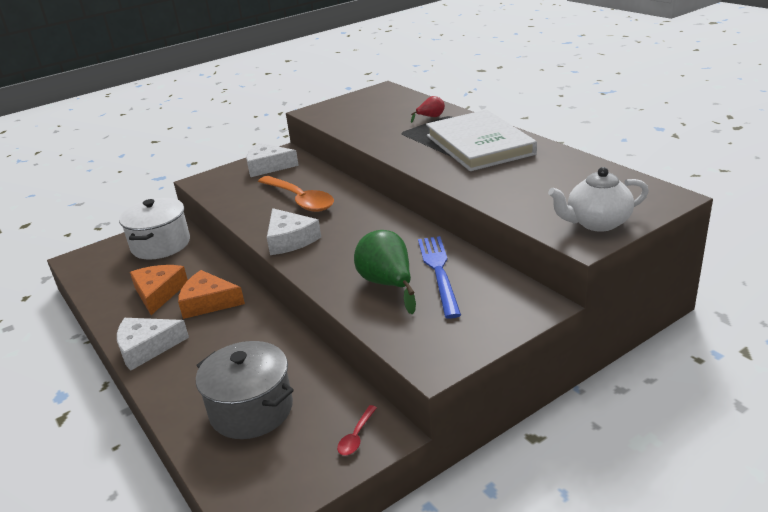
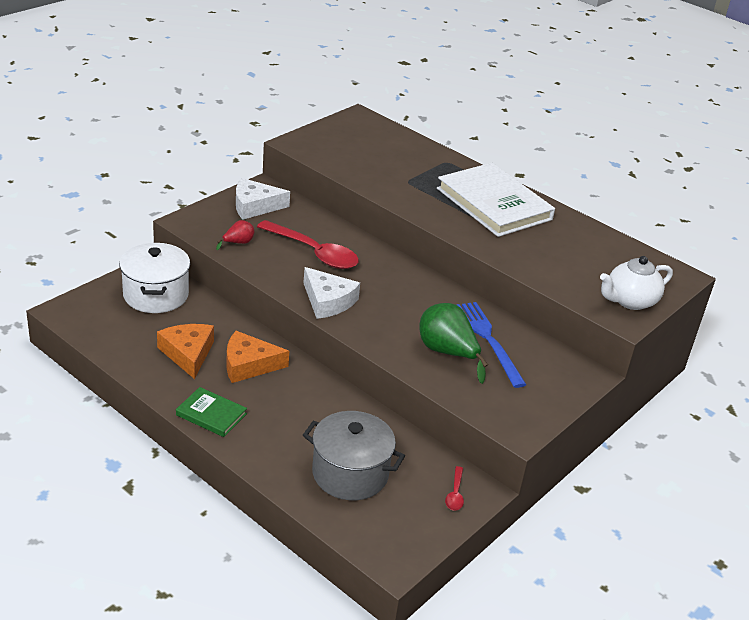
camera: 20 degrees left, 5 degrees up
(147, 348) = (211, 414): white cheese -> green book
(300, 200) = (314, 253): orange spoon -> red spoon
(431, 117) = (430, 163): red pear -> red pear (238, 243)

